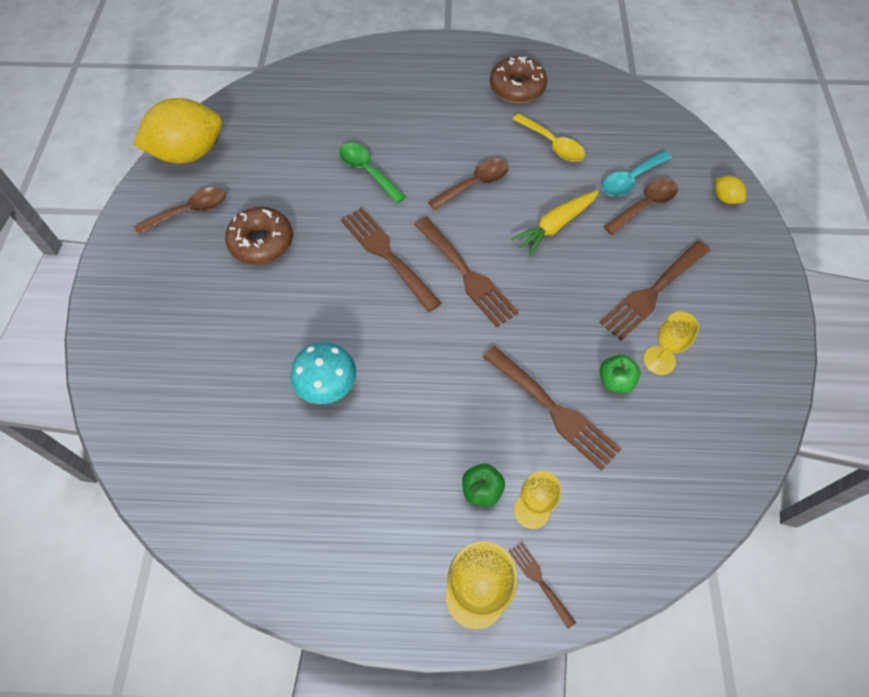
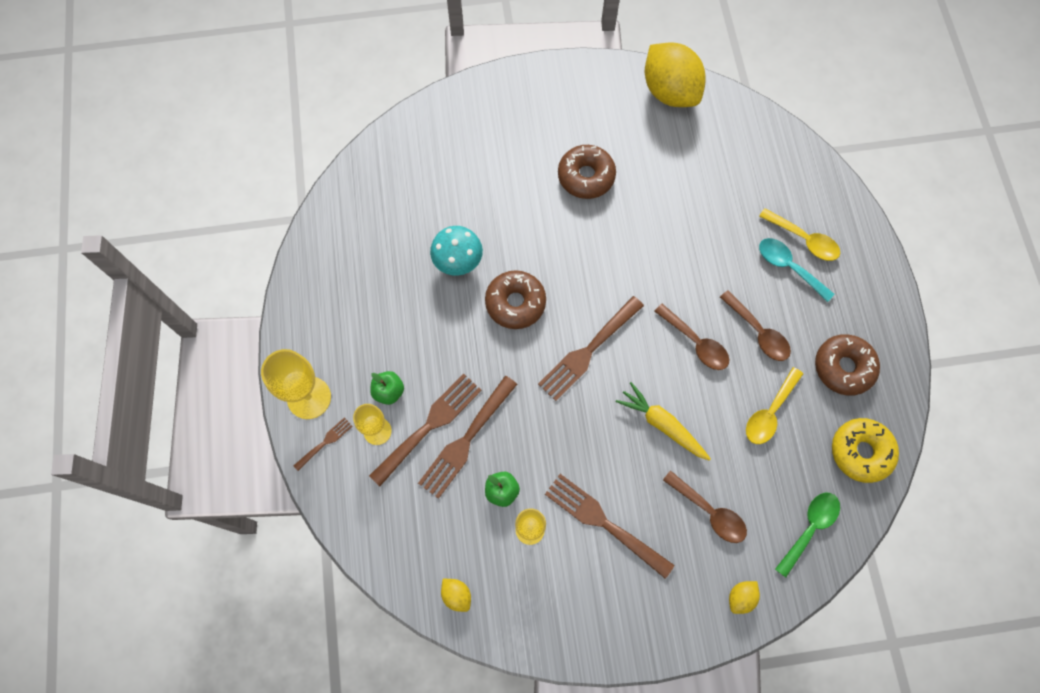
camera: 80 degrees right, 10 degrees up
(189, 211) = (605, 112): brown spoon -> brown spoon (758, 332)
(367, 171) = (687, 244): green spoon -> green spoon (809, 528)
(387, 255) = (594, 280): brown fork -> brown fork (429, 426)
(388, 88) = (804, 239): none -> yellow spoon
(396, 334) = (515, 303): none -> brown donut
(595, 93) = (861, 452): none -> yellow donut
(630, 180) = (741, 496): turquoise spoon -> turquoise spoon (788, 267)
(732, 445) = (456, 595): none -> yellow lemon

